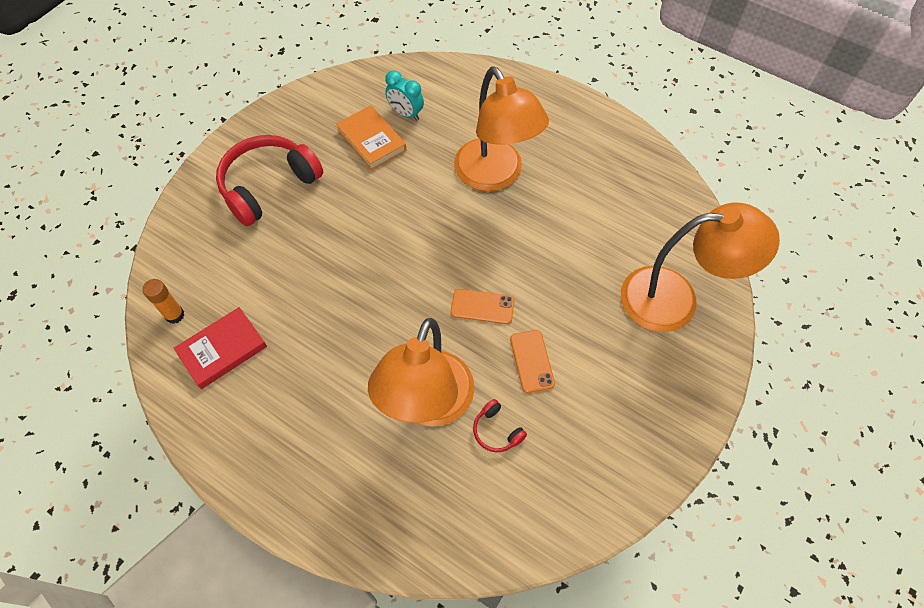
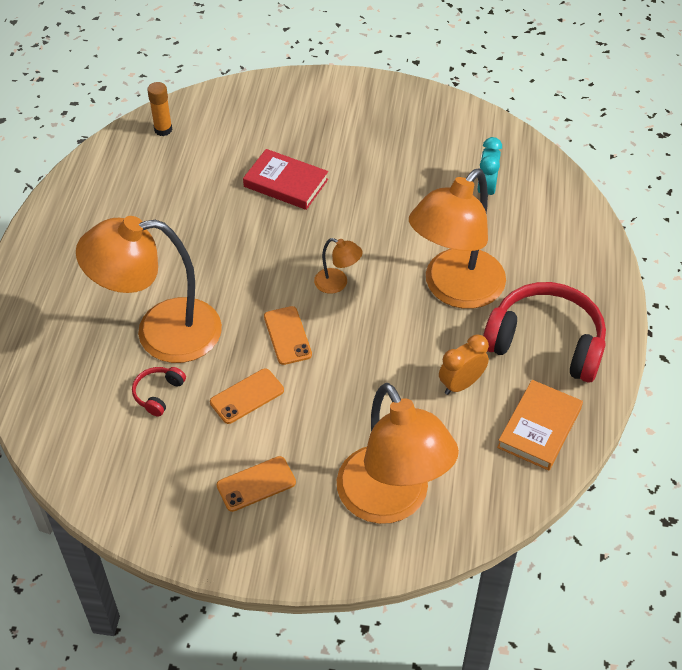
camera: 65 degrees right, 10 degrees down
(222, 350) = (146, 173): red book -> red book (286, 183)
(268, 185) = (330, 128): red headphones -> red headphones (546, 342)
(371, 140) = (433, 177): orange book -> orange book (539, 428)
(446, 249) = (337, 283): none -> orange lamp
(587, 210) = (461, 384): none -> orange clock
(624, 387) = (256, 484): none -> orange phone

